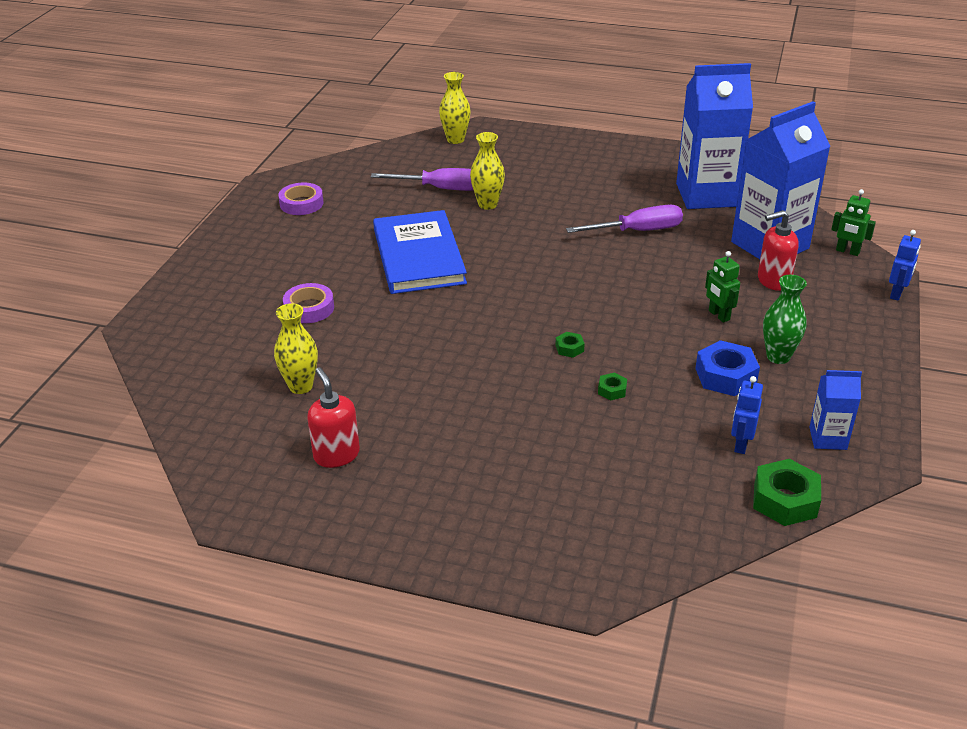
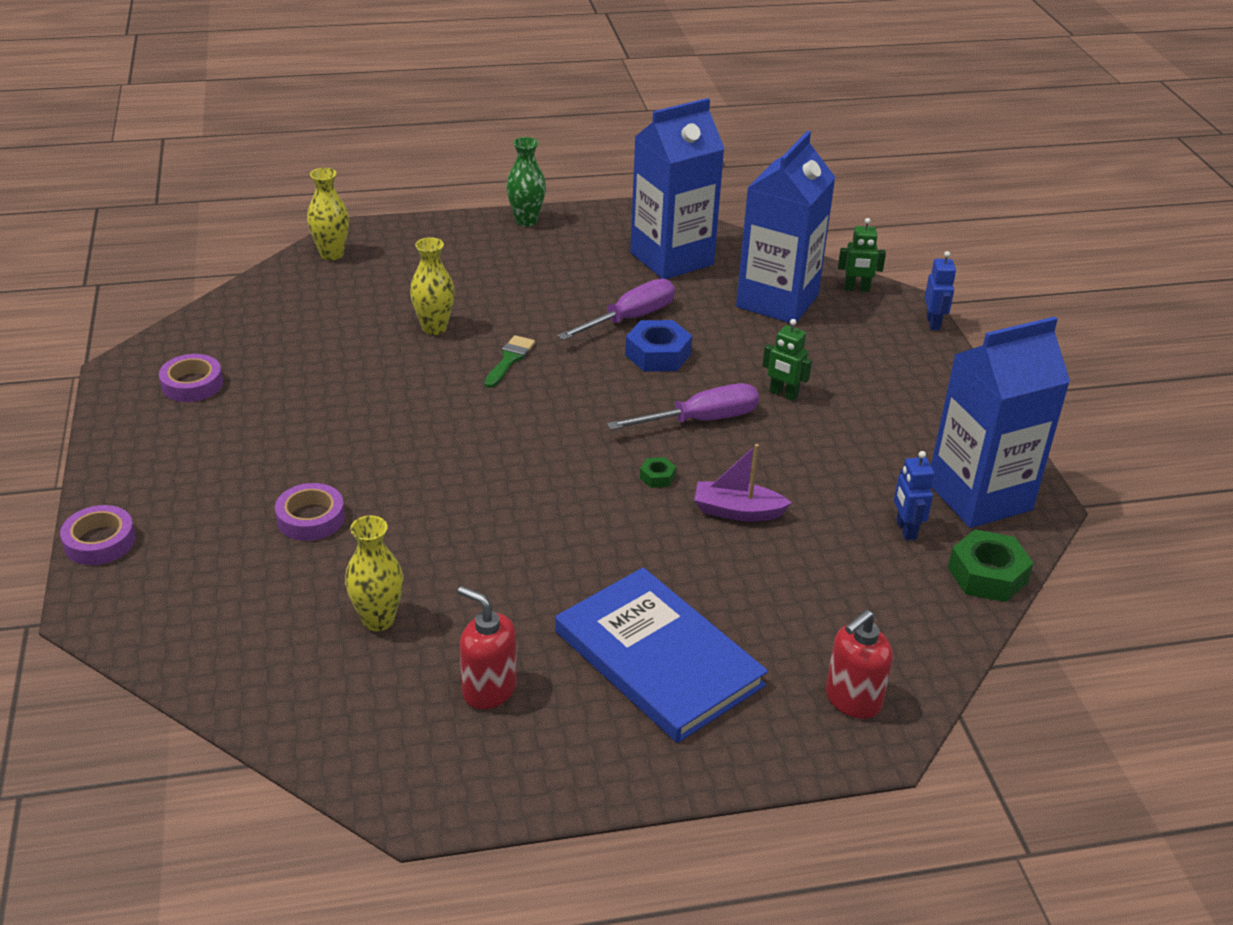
camera: 30 degrees left, 0 degrees up
(174, 286) = (100, 541): none -> purple tape
(418, 256) = (399, 414): blue book -> blue book (658, 658)
(441, 189) = (361, 321): purple screwdriver -> purple screwdriver (701, 420)
(524, 239) = (509, 360): none -> green brush
(612, 390) = (737, 511): green nut -> purple boat
(725, 376) = (838, 460): blue nut -> blue nut (658, 355)
(773, 281) = (809, 340): red soap dispenser -> red soap dispenser (852, 700)
(778, 357) = (873, 423): green vase -> green vase (526, 221)
(828, 438) = (979, 496): blue carton -> blue carton, size x2.12

